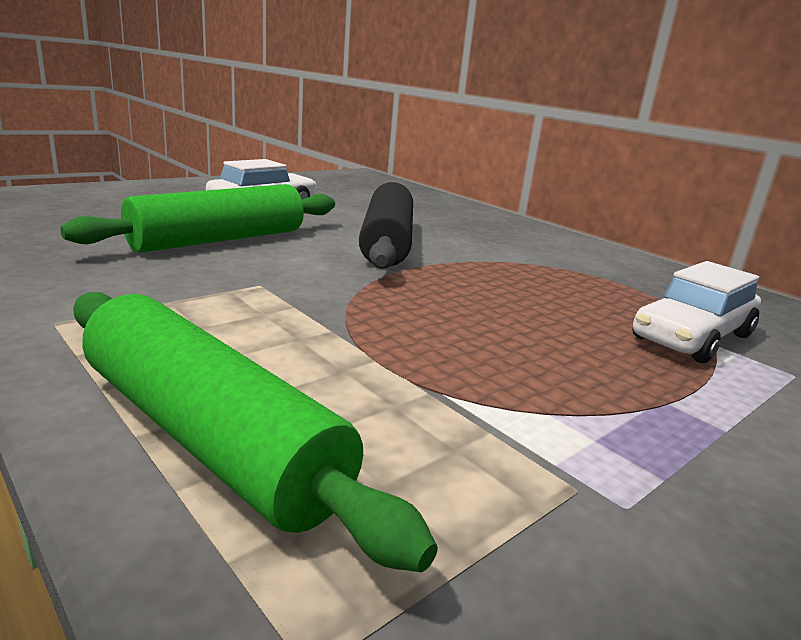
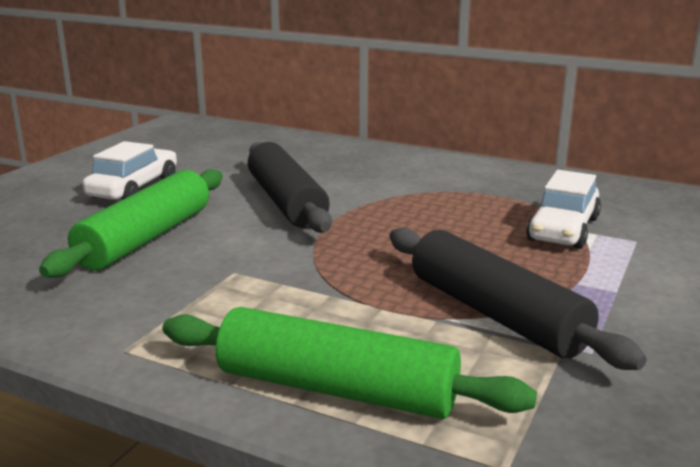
camera: 20 degrees left, 0 degrees up
(517, 408) = (495, 314): none -> black rolling pin

